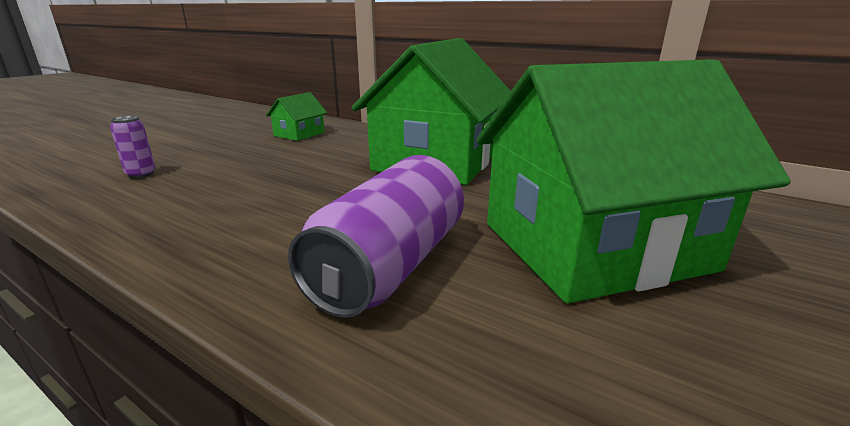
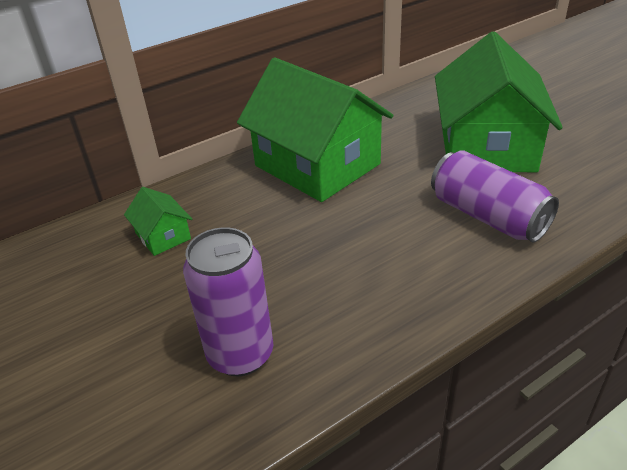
camera: 65 degrees left, 15 degrees up
(141, 174) = (240, 354): purple can -> purple can, size x2.21

